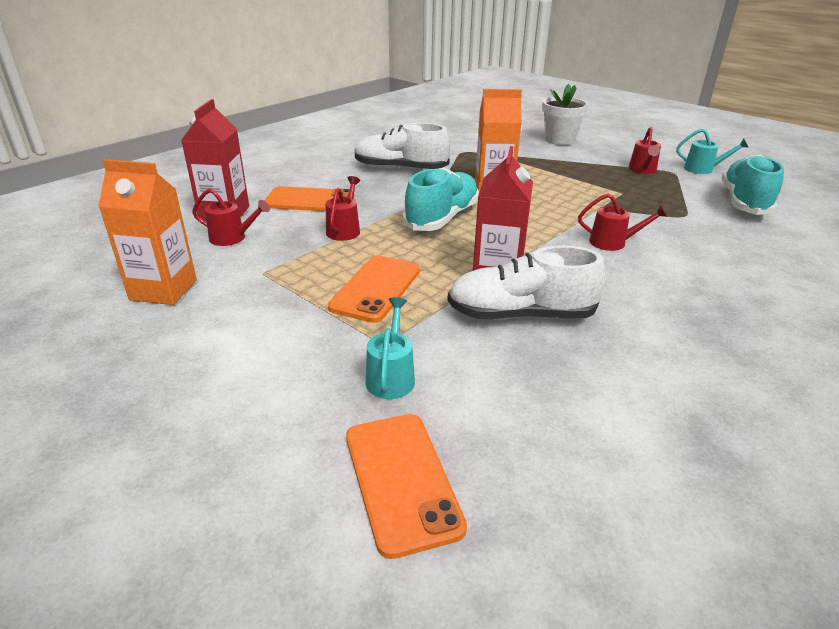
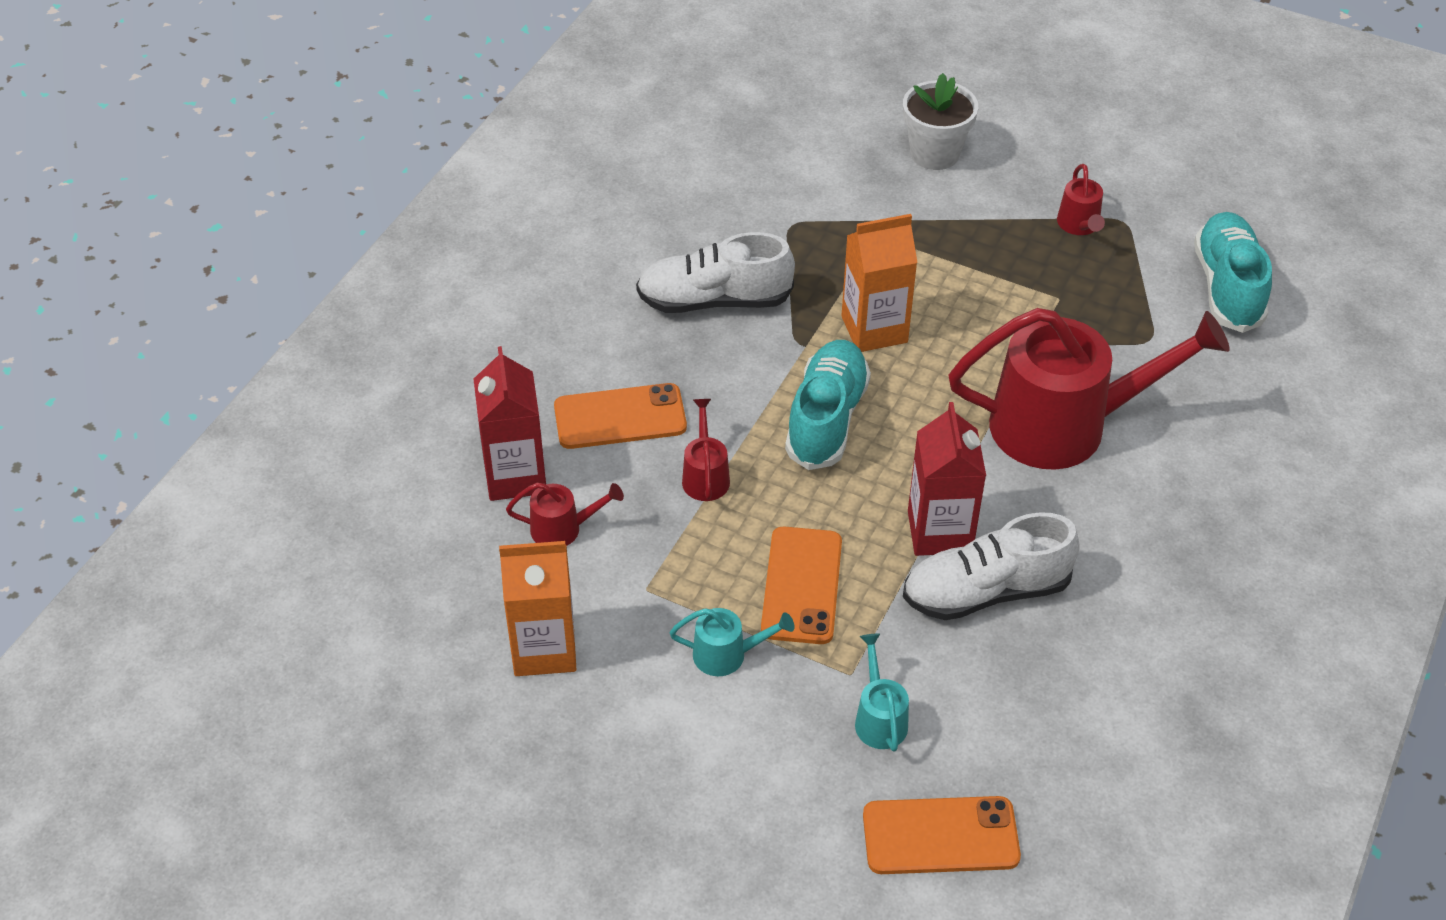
camera: 15 degrees left, 15 degrees up
(402, 480) = (940, 836): orange phone -> orange phone turned 60 degrees counterclockwise
(613, 243) = (1066, 425): red watering can -> red watering can, size x2.41
(703, 169) = (1167, 204): turquoise watering can -> turquoise watering can (728, 654)

